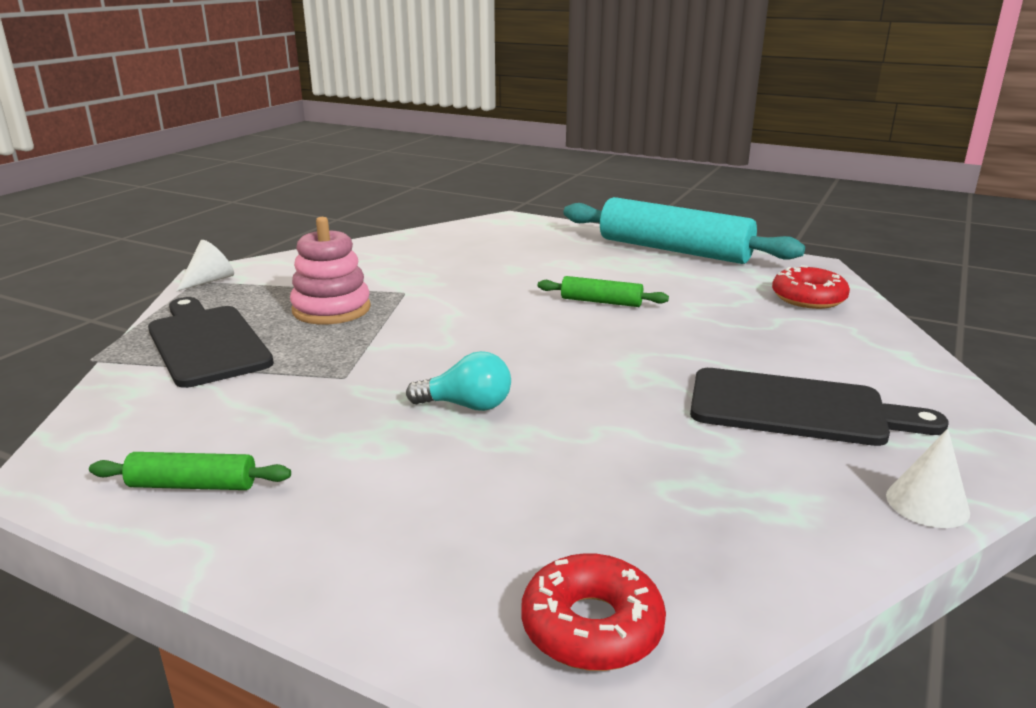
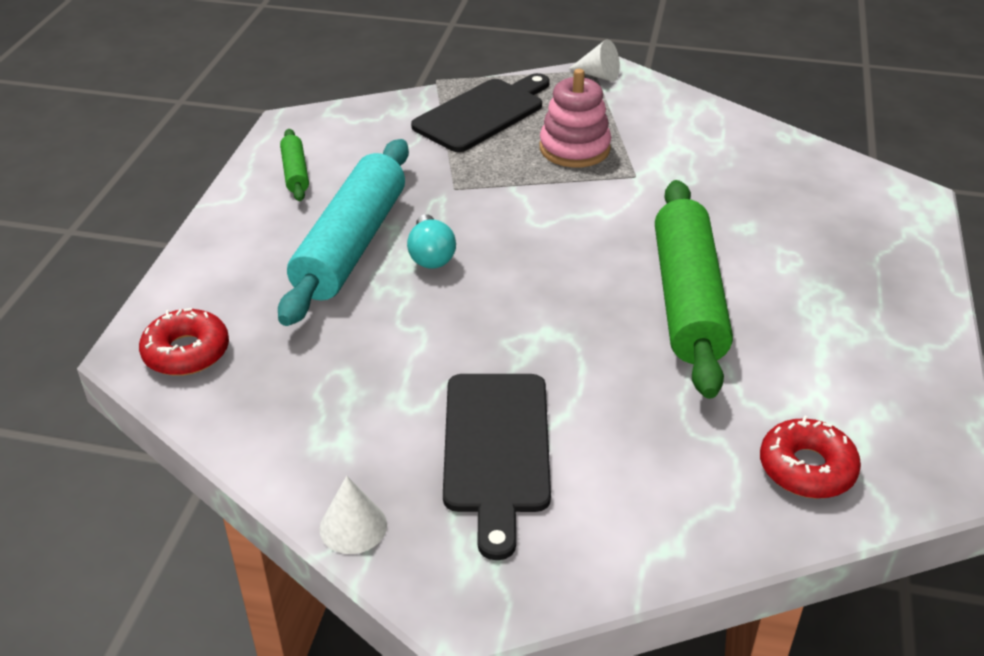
camera: 75 degrees right, 15 degrees up
(601, 302) = (688, 299): green rolling pin -> green rolling pin, size x2.21
(674, 250) = (903, 341): turquoise rolling pin -> turquoise rolling pin (351, 245)

